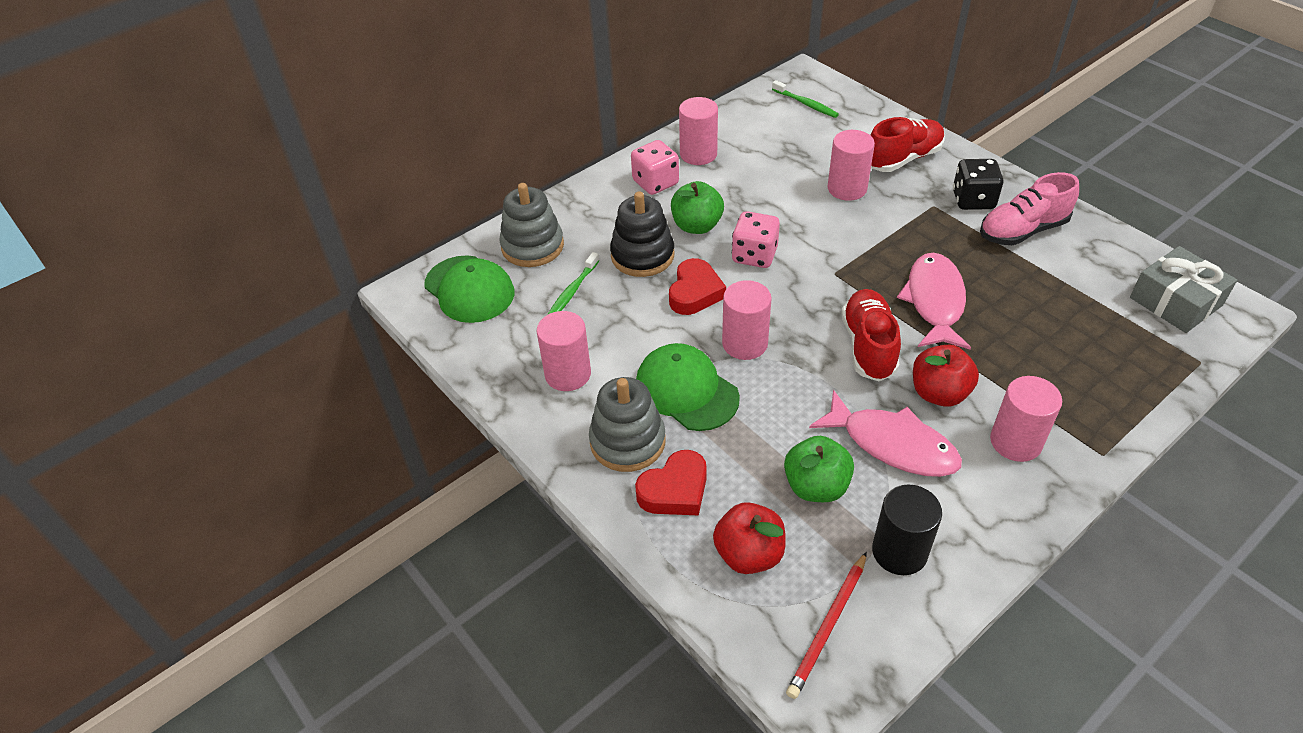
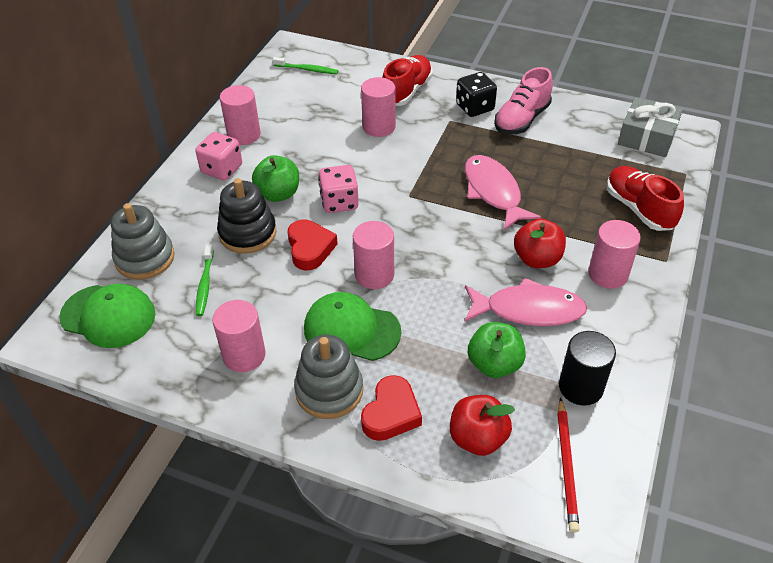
camera: 30 degrees left, 0 degrees up
(868, 346) = (467, 243): red shoe -> red shoe (639, 209)

